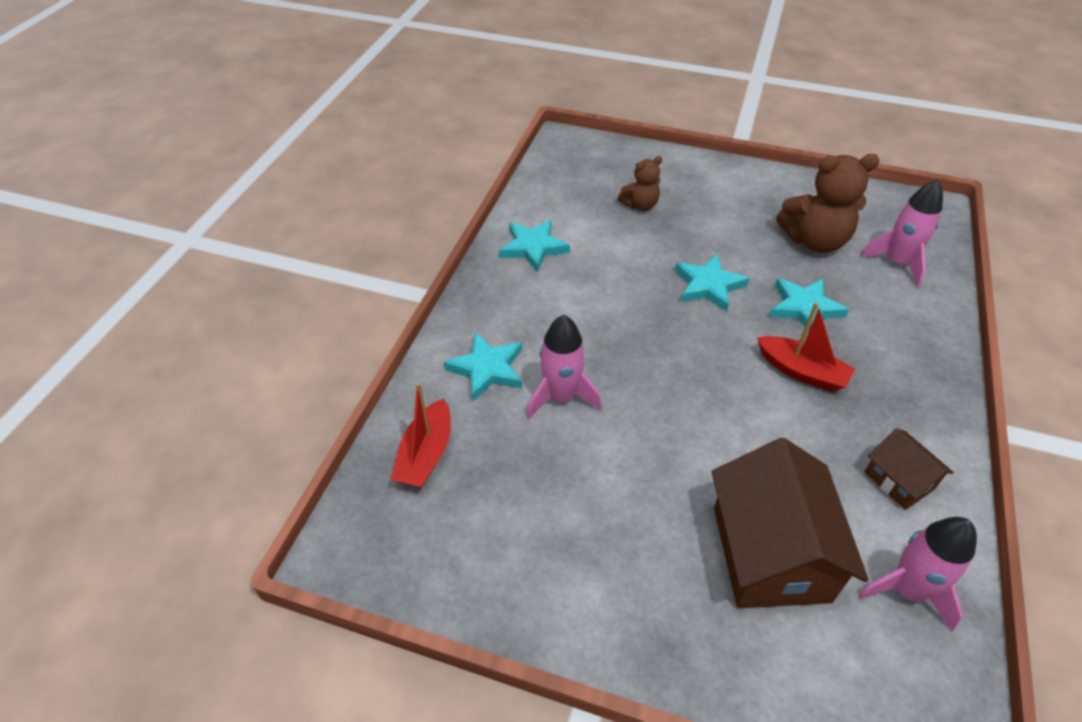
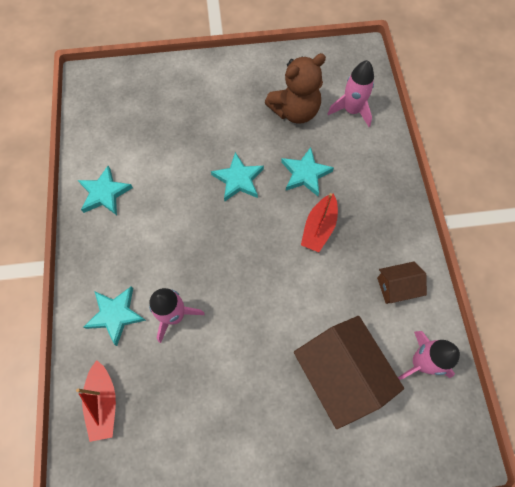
camera: 25 degrees left, 20 degrees up
(640, 205) = (166, 123): brown teddy bear -> none
(801, 371) = (319, 228): red boat -> red boat turned 105 degrees clockwise
(899, 480) = (396, 287): brown house -> brown house turned 45 degrees counterclockwise

